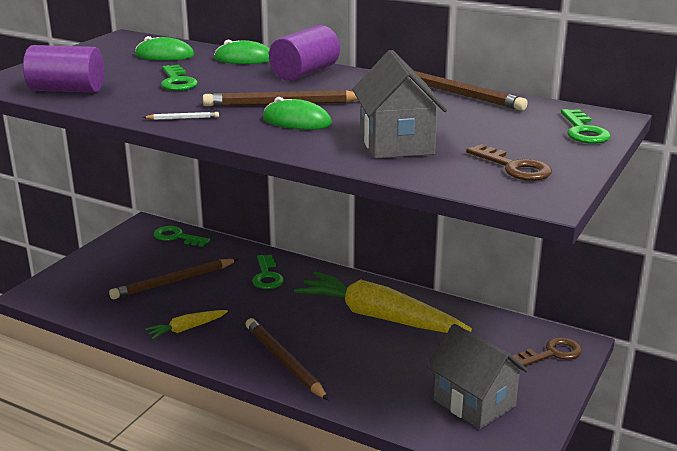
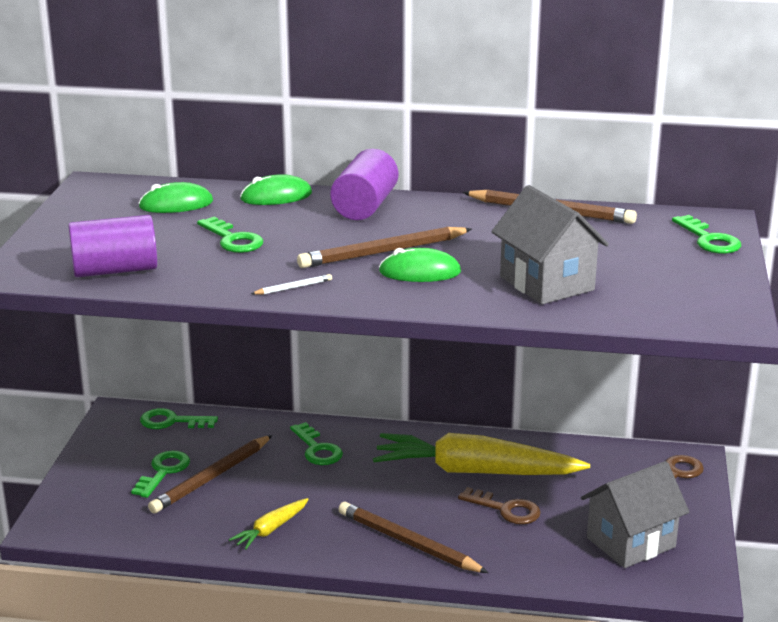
camera: 20 degrees left, 0 degrees up
(143, 271) = (163, 472): none -> green key
(474, 403) = (631, 542): grey house -> grey house turned 60 degrees counterclockwise
(514, 167) = (680, 292): brown key -> brown key (506, 509)

